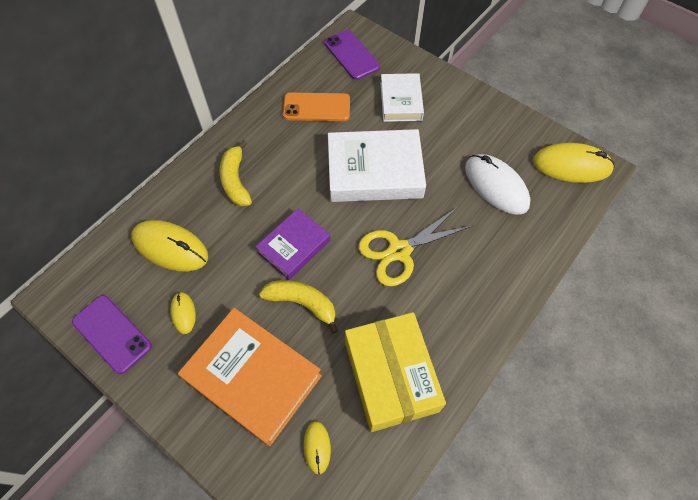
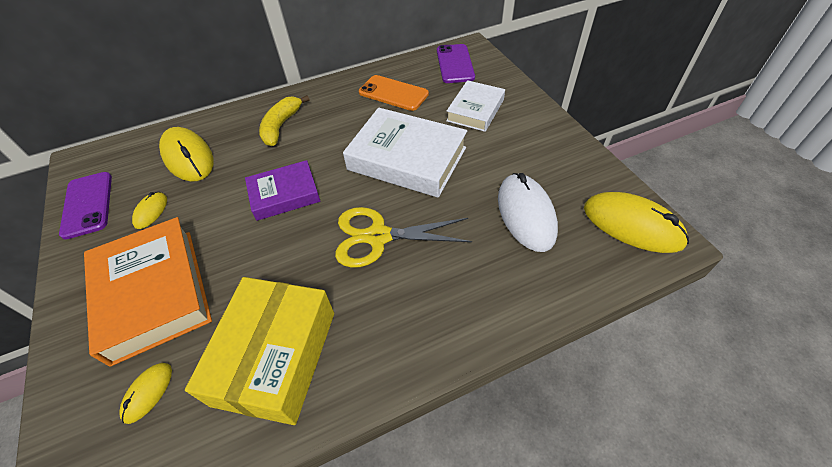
camera: 30 degrees right, 10 degrees down
(302, 303) = (251, 246): yellow banana -> none

